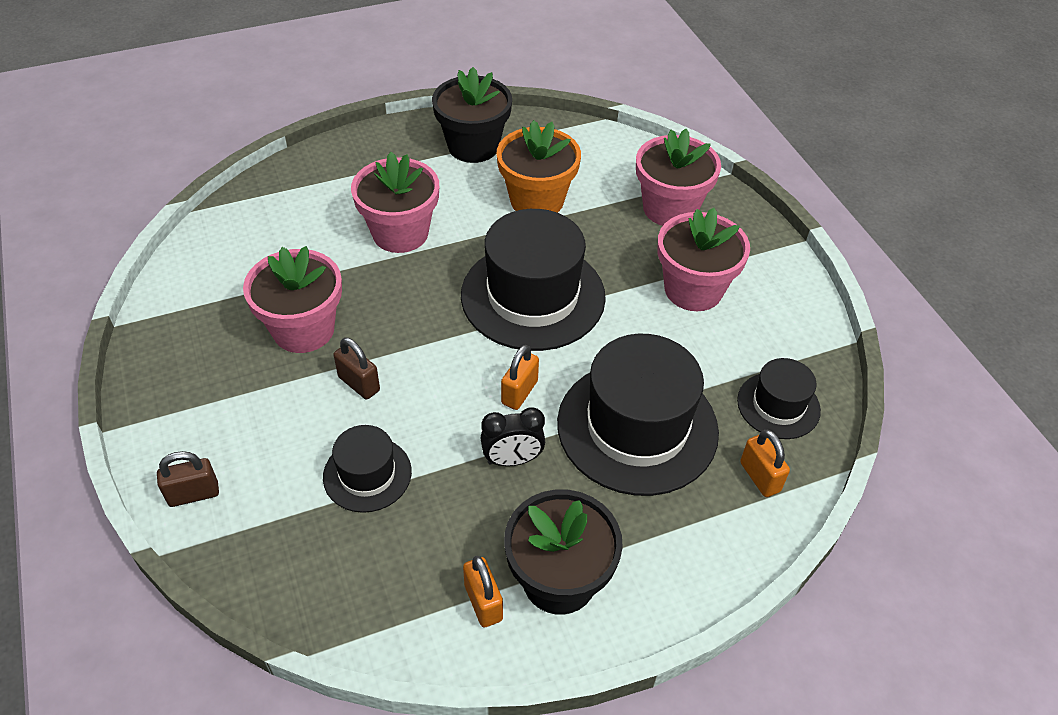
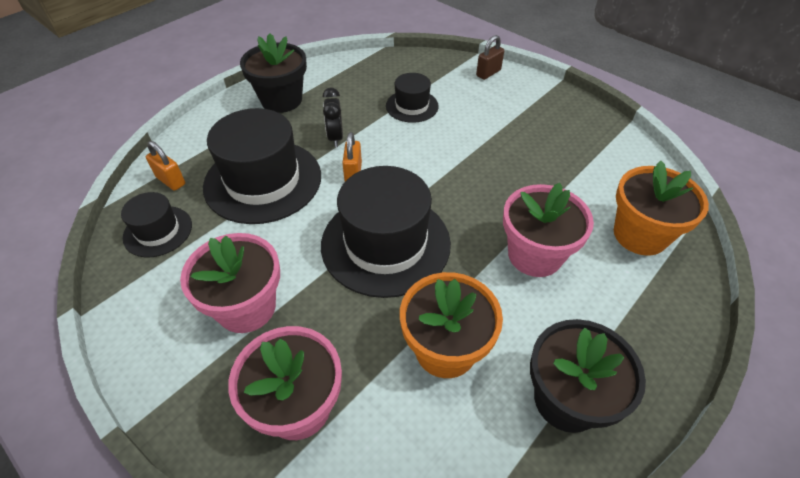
camera: 155 degrees right, 0 degrees up
(287, 212) = (640, 235): none -> orange flower pot
(303, 329) = (523, 158): pink flower pot -> none
(359, 384) = (457, 142): brown padlock -> none
(483, 602) = (315, 82): orange padlock -> none
(512, 460) = (335, 138): black clock -> black clock turned 60 degrees counterclockwise

